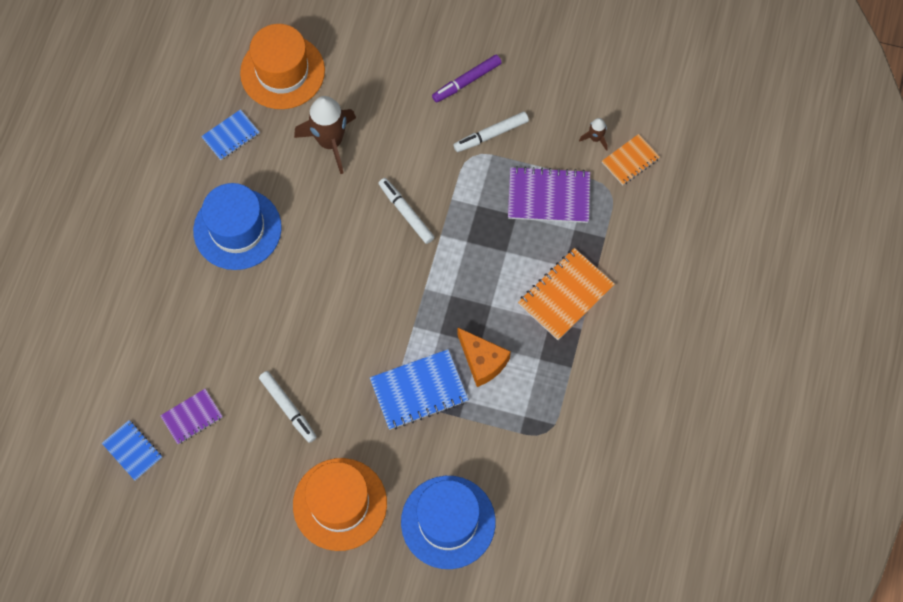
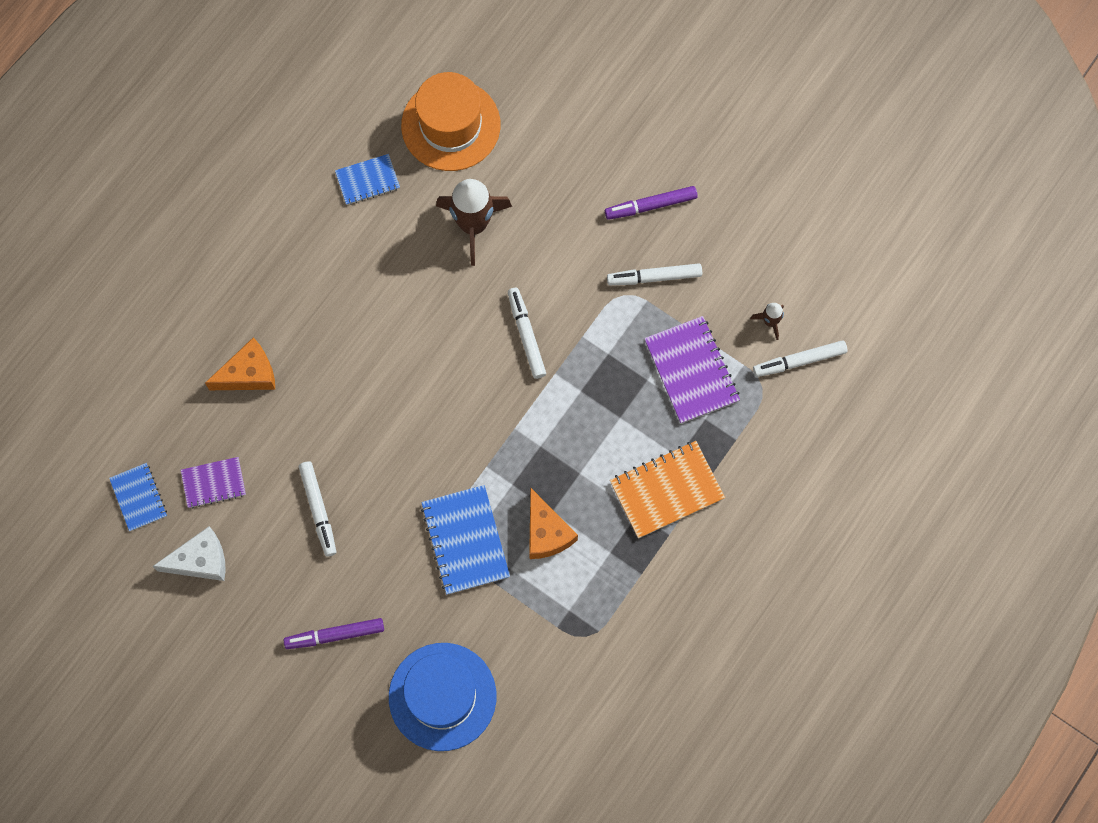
camera: 20 degrees right, 5 degrees up
(189, 319) = (249, 374): none -> orange cheese
(204, 483) = (200, 560): none -> white cheese
(237, 229) = (336, 290): blue hat -> none
(340, 504) = (335, 635): orange hat -> purple marker
(419, 390) = (465, 540): blue notebook -> blue notebook turned 75 degrees clockwise
(548, 196) = (691, 371): purple notebook -> purple notebook turned 45 degrees clockwise
(630, 160) = (799, 361): orange notebook -> white marker

